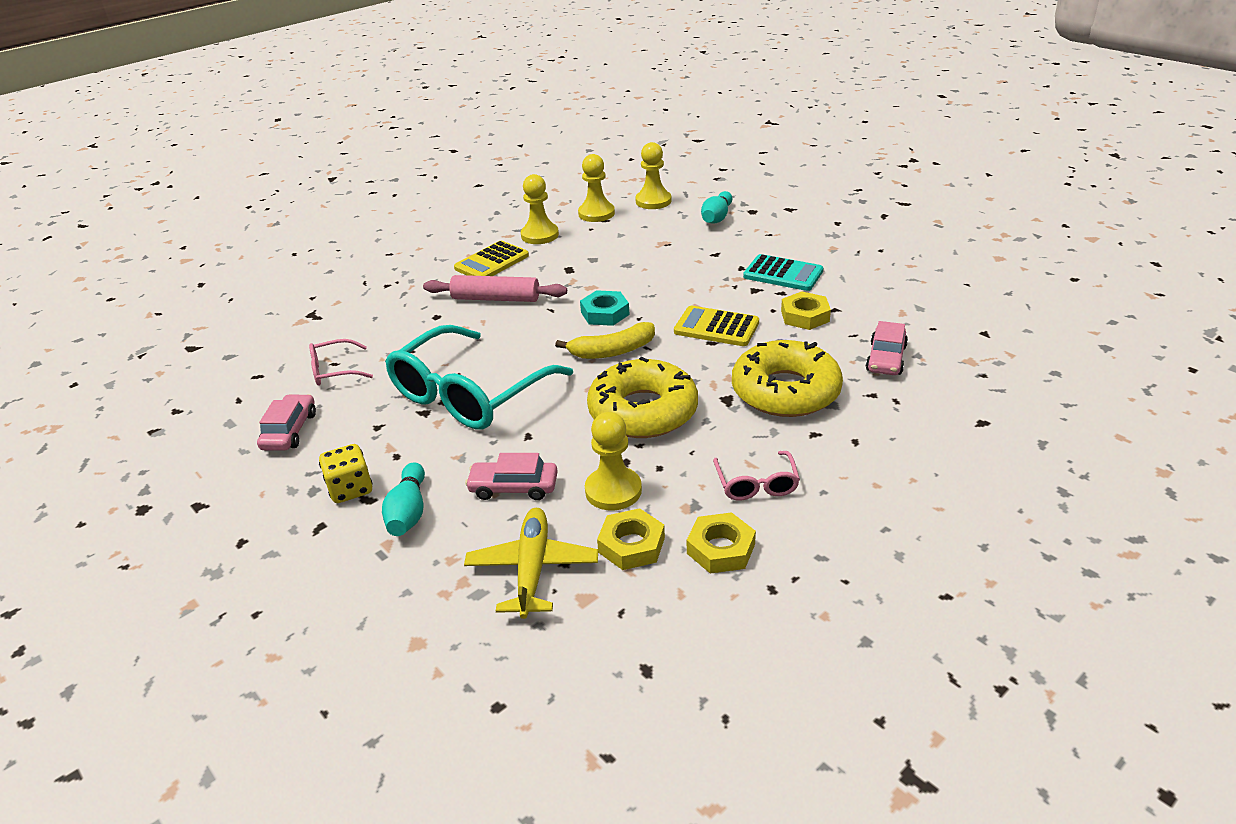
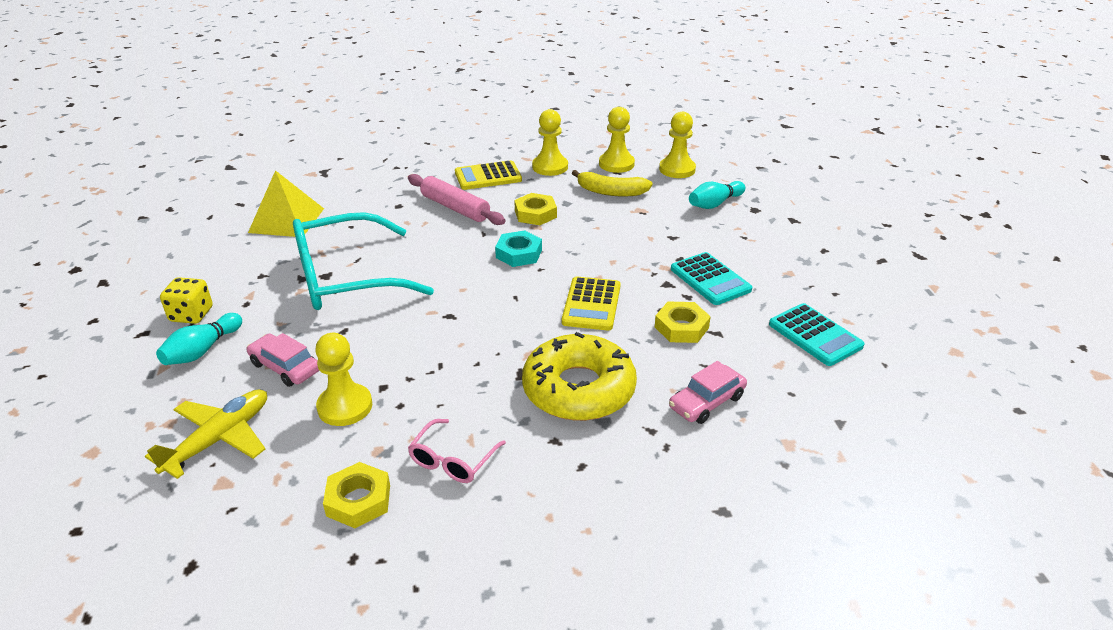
camera: 30 degrees right, 0 degrees up
(290, 431) = (210, 253): pink car -> none
(334, 370) = (287, 220): pink glasses -> yellow pyramid
(612, 351) = (485, 288): yellow banana -> yellow banana (611, 192)
(631, 545) = (303, 459): yellow nut -> yellow nut (535, 214)
(643, 411) = (446, 351): yellow donut -> none
(716, 327) = (591, 304): yellow calculator -> yellow calculator turned 135 degrees counterclockwise
(902, 283) = (815, 335): none -> turquoise calculator

